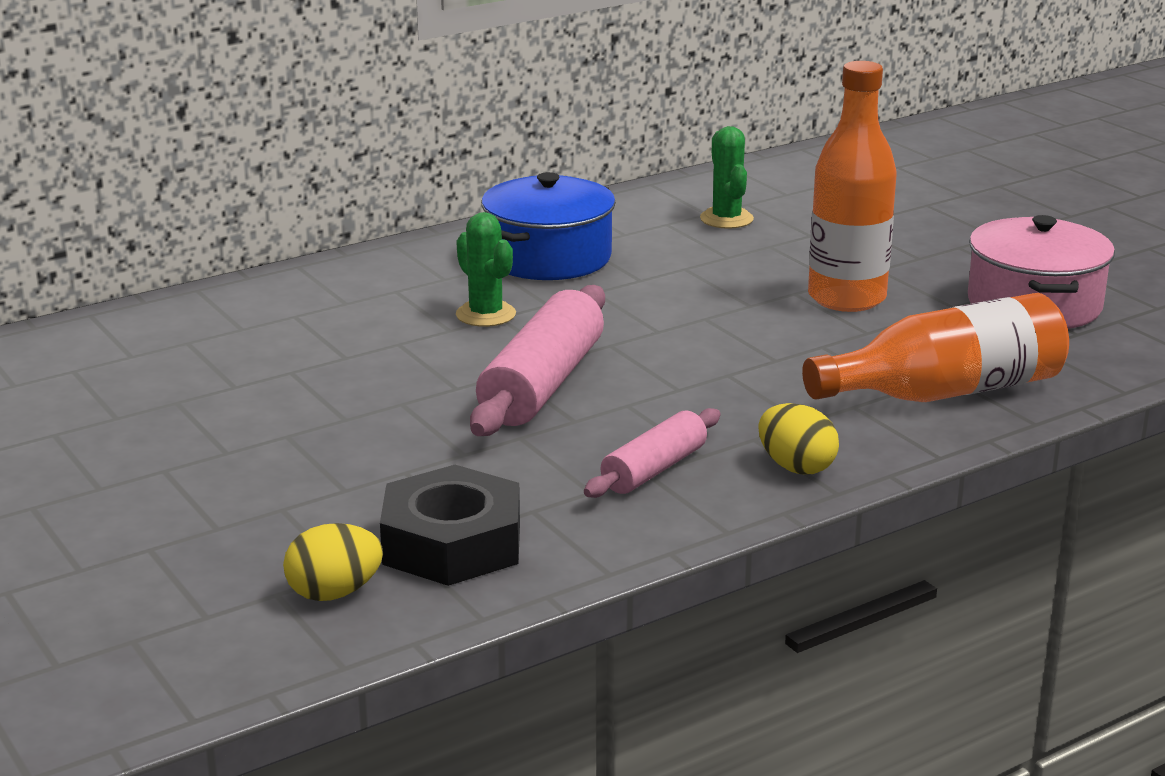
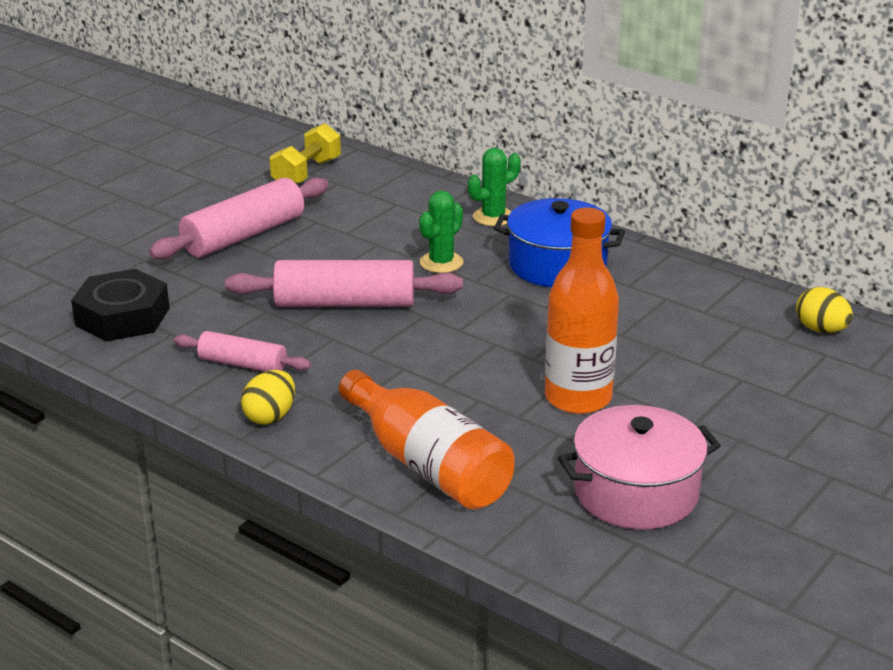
camera: 70 degrees right, 5 degrees up
(129, 357) = (306, 173): none -> yellow dumbbell
(282, 425) = (244, 235): none -> pink rolling pin
(334, 593) = (57, 295): yellow egg -> yellow egg (821, 330)
(726, 219) = (699, 321): green cactus -> green cactus (493, 217)

